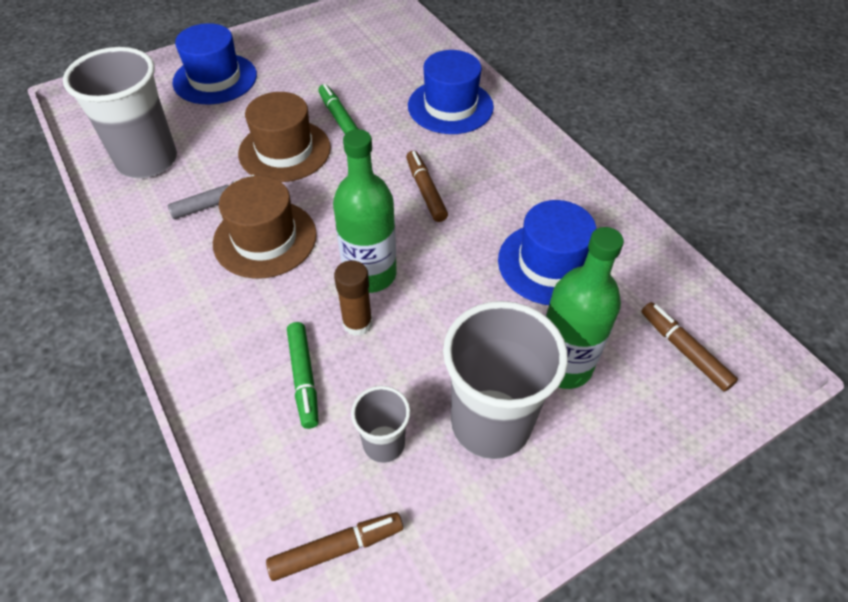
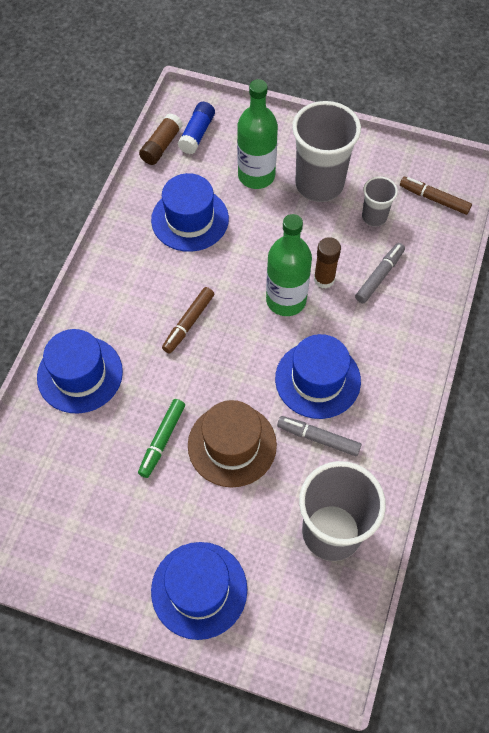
camera: 130 degrees left, 10 degrees up
(265, 239) = (317, 379): brown hat -> blue hat
(304, 377) = (379, 276): green marker -> grey marker
(684, 351) = (197, 134): brown marker -> blue glue stick
(688, 304) = (161, 146): none -> brown glue stick

